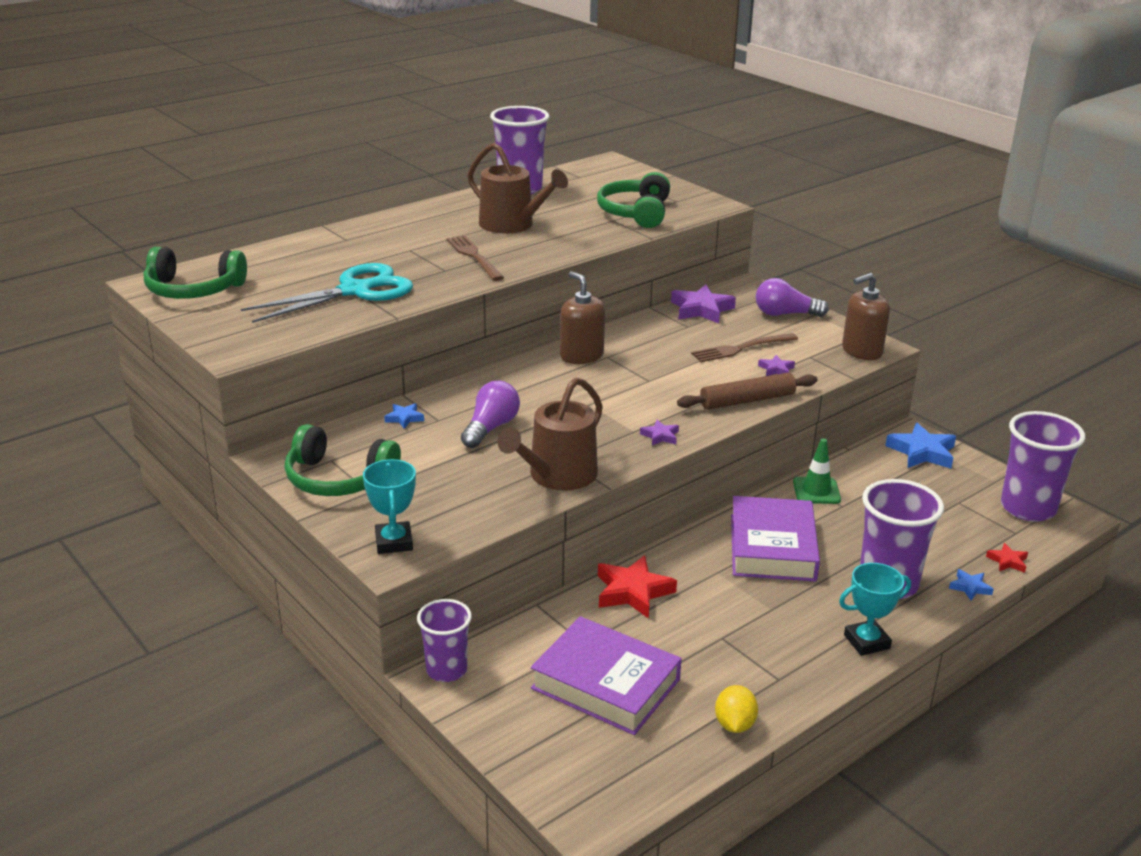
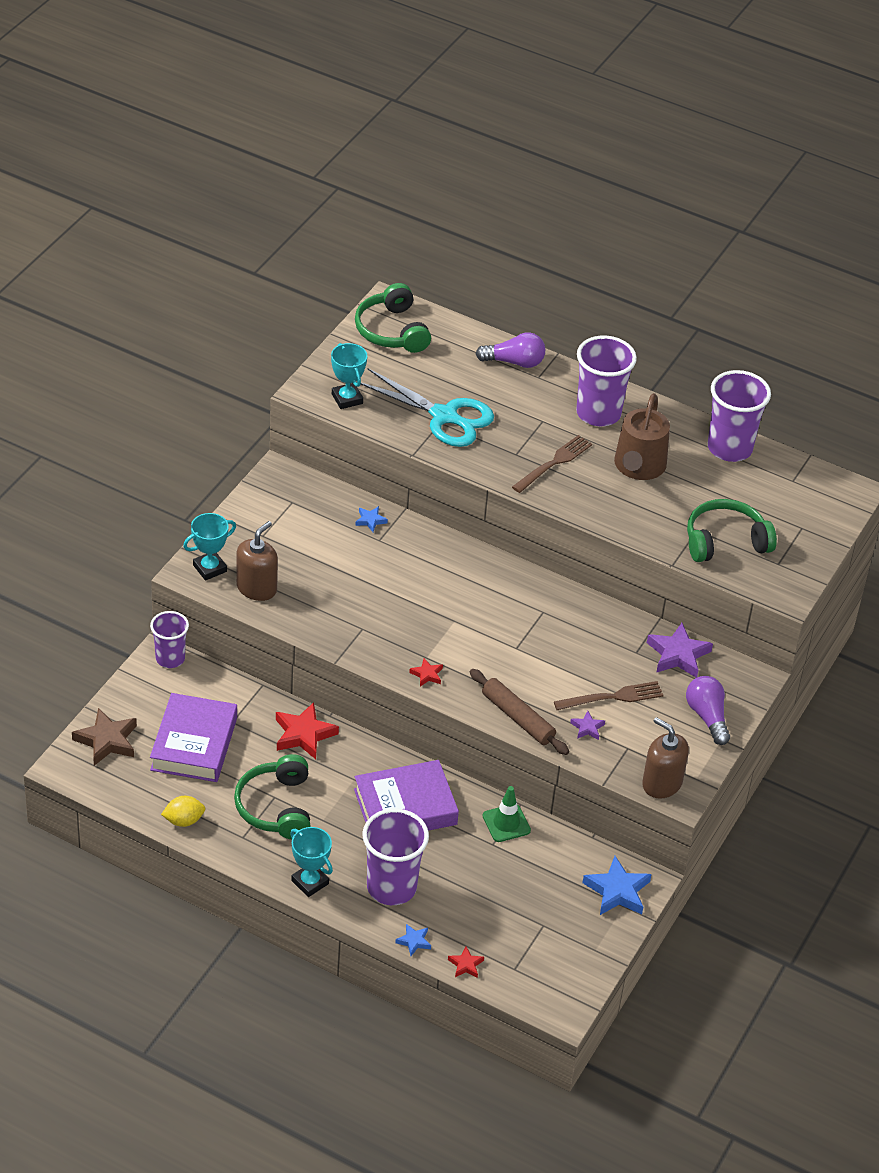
camera: 65 degrees right, 15 degrees up
(272, 334) = (347, 399): none -> turquoise trophy
(338, 479) = (270, 514): green headphones -> green headphones (276, 807)
(491, 428) = (383, 573): purple light bulb -> purple light bulb (514, 362)
(557, 476) = (336, 629): brown watering can -> none
(561, 765) = (107, 741): none -> brown star
(581, 356) = (534, 595): brown soap dispenser -> brown soap dispenser (256, 588)
(660, 436) = (427, 674): purple star -> red star
(741, 349) = (613, 697): brown fork -> brown fork turned 120 degrees clockwise
(1028, 508) = (560, 976): purple cup -> purple cup (598, 413)

